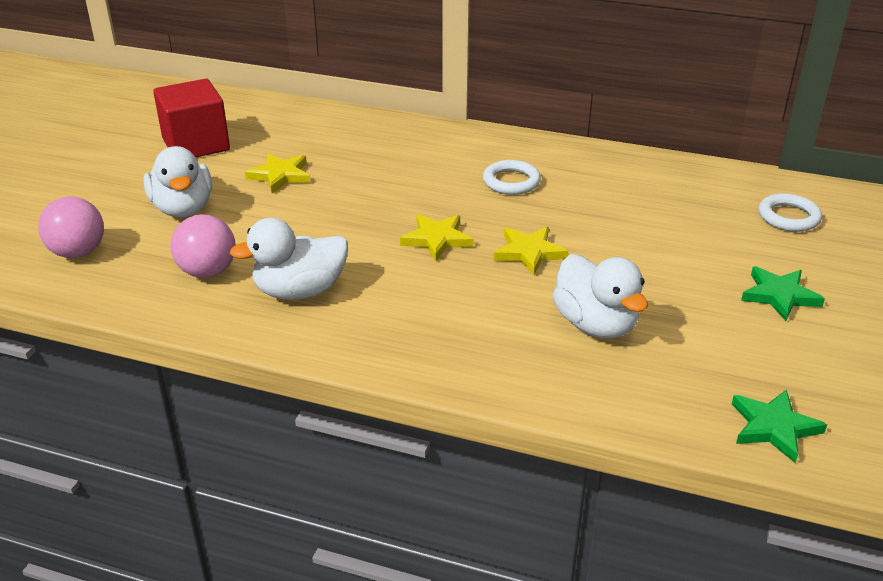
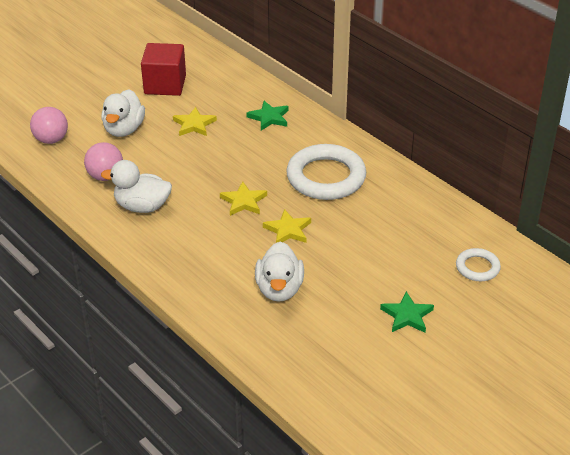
camera: 30 degrees right, 5 degrees up
(511, 182) = (326, 177): white ring -> white ring, size x1.97
(773, 427) = (312, 385): green star -> green star (269, 118)

